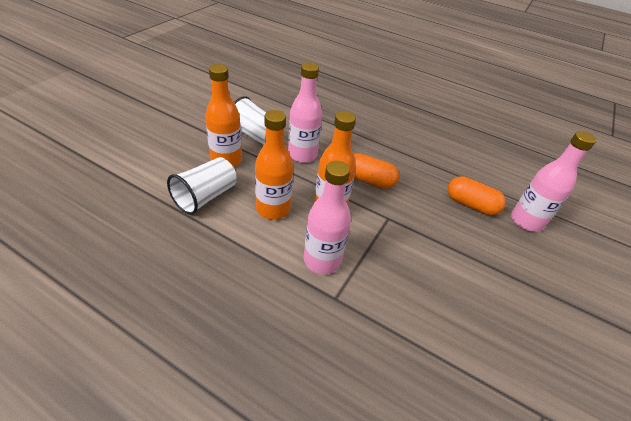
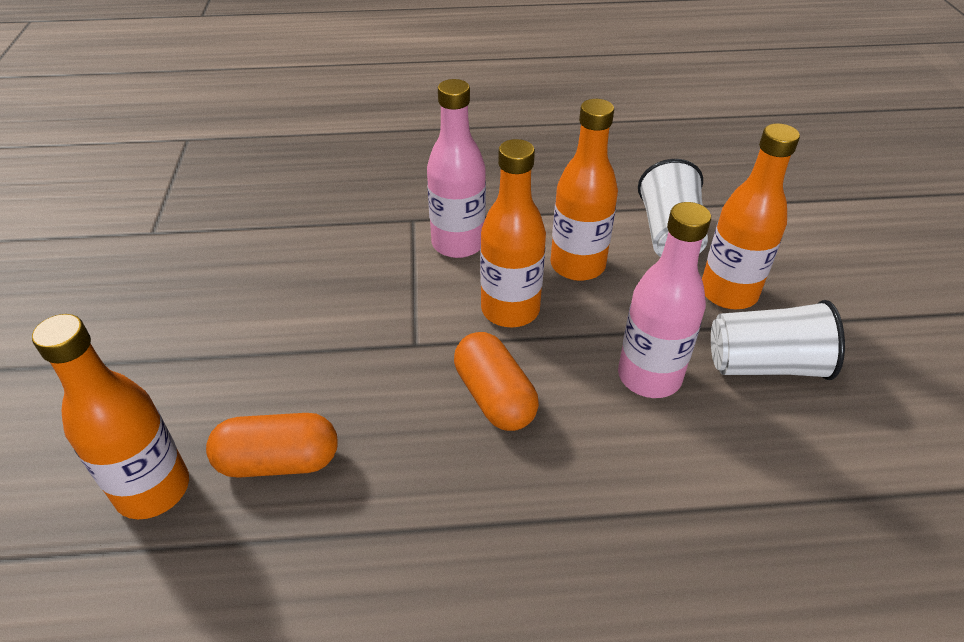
camera: 150 degrees right, 0 degrees up
(369, 180) = (494, 397): orange capsule -> orange capsule turned 75 degrees clockwise
(526, 221) = (153, 489): pink bottle -> orange bottle

